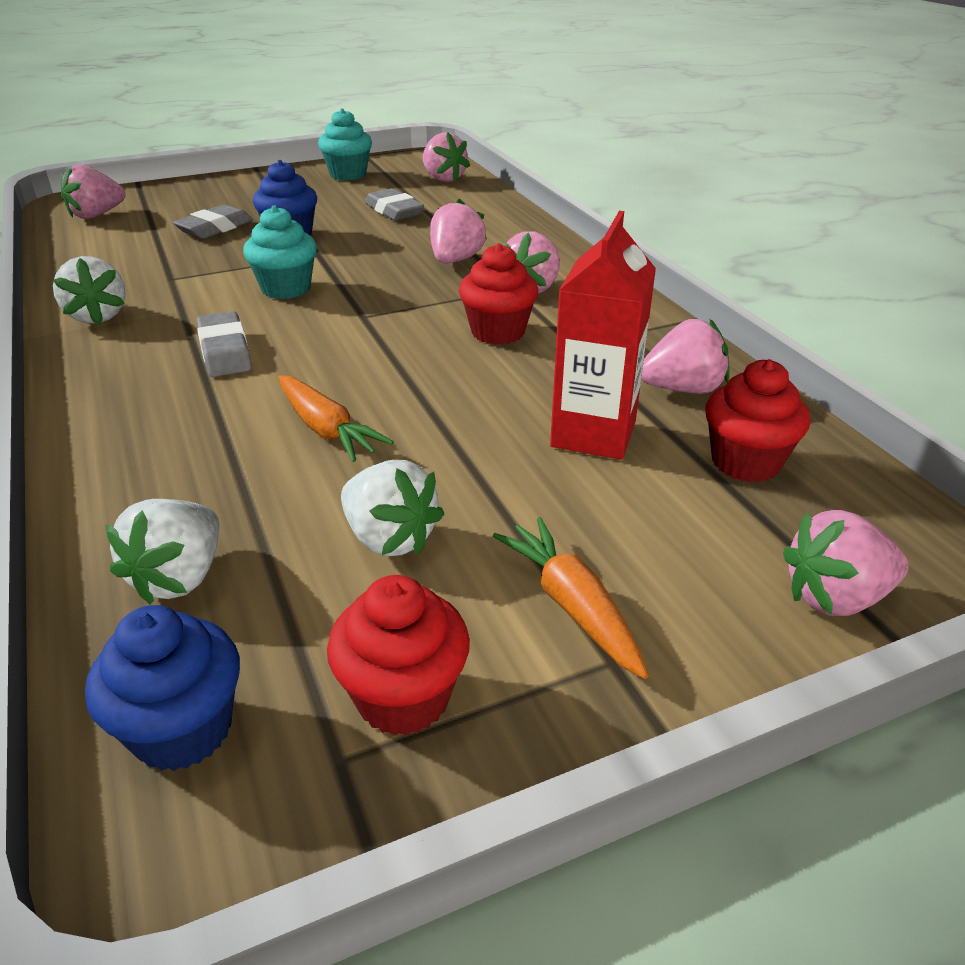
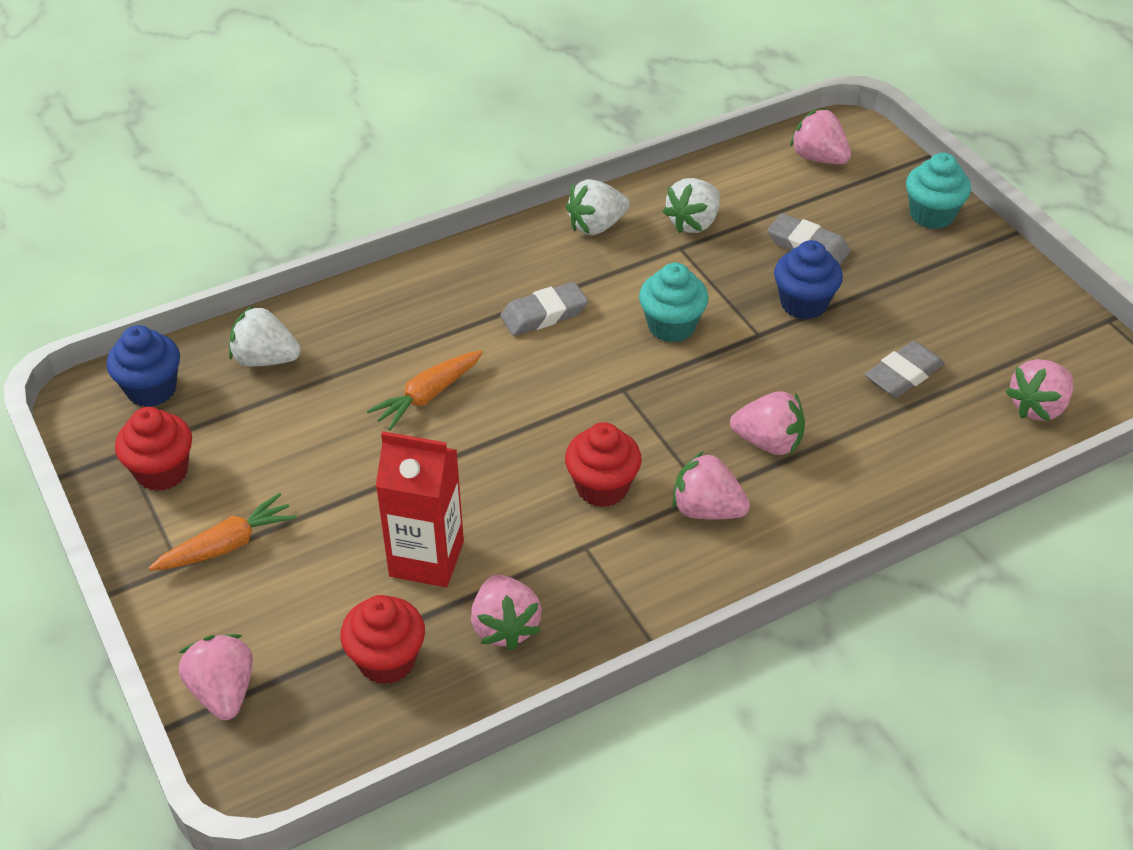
camera: 85 degrees right, 10 degrees up
(348, 174) = (1018, 316): turquoise cupcake -> turquoise cupcake (931, 215)
(389, 538) = (297, 449): white strawberry -> white strawberry (693, 223)

